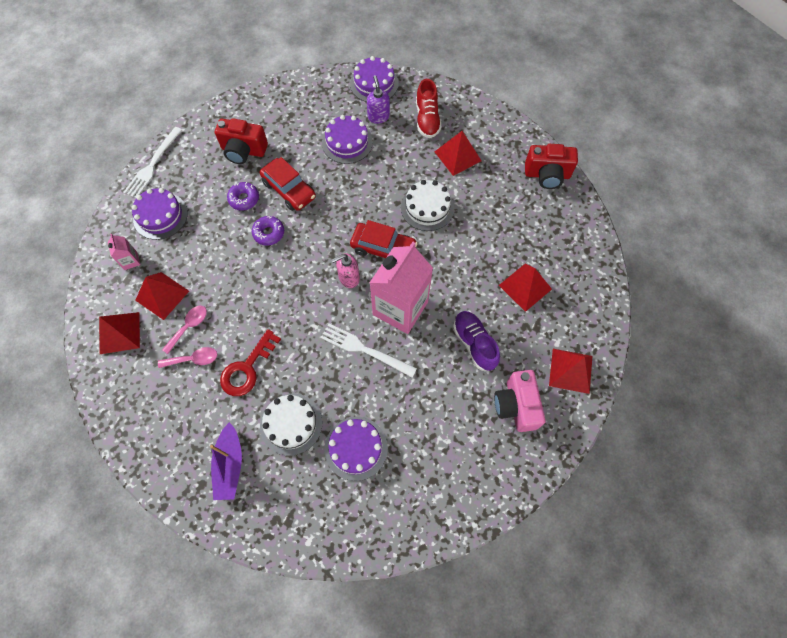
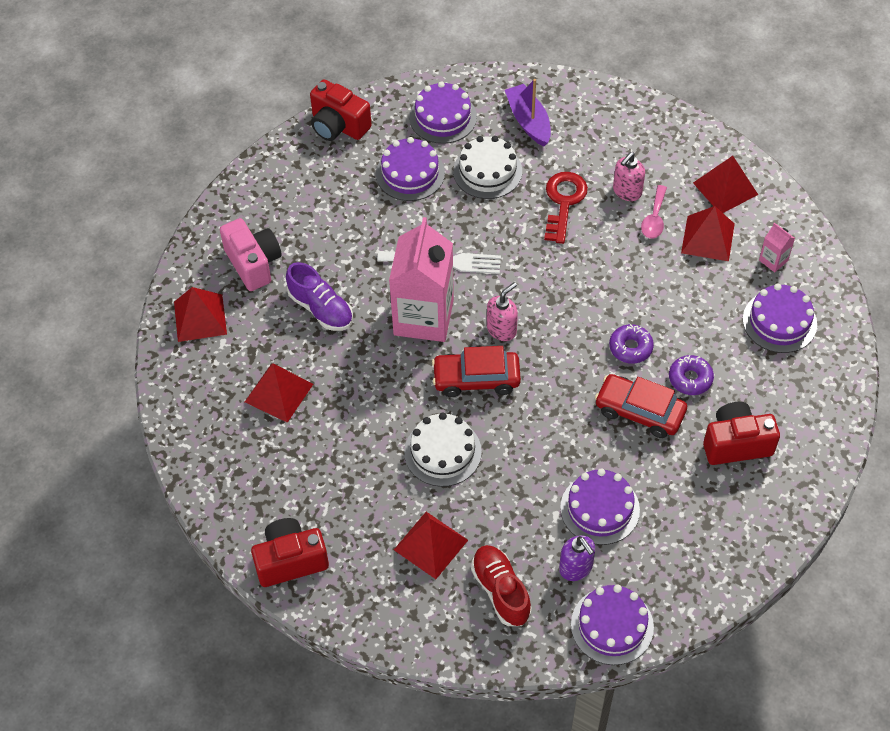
camera: 160 degrees right, 10 degrees down
(153, 165) = (842, 381): white fork -> none
(193, 359) = (627, 191): pink spoon -> pink soap dispenser
(301, 501) = (443, 117): none -> purple cake
(398, 531) = (338, 126): none -> red camera

